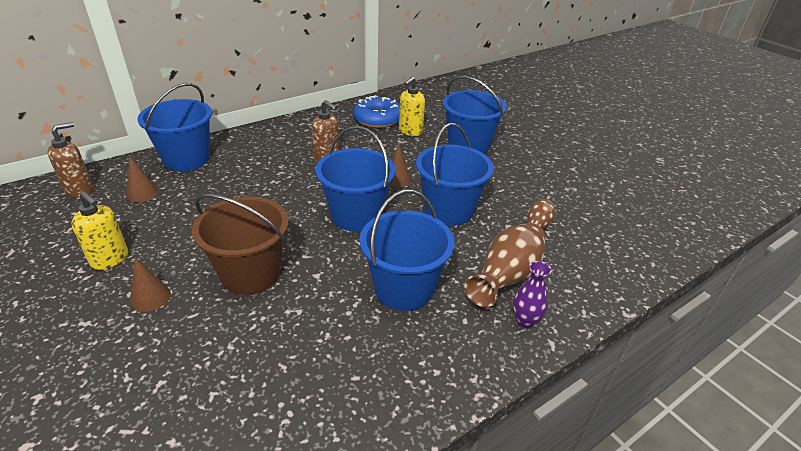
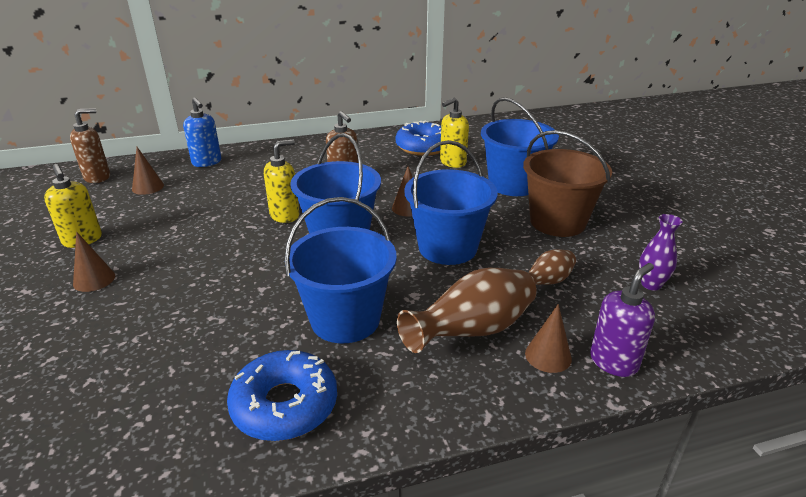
camera: 20 degrees right, 5 degrees down
(186, 159) = (207, 162): blue bucket -> blue soap dispenser
(251, 274) = (198, 275): brown bucket -> brown bucket (557, 222)
(295, 202) = (285, 215): none -> yellow soap dispenser
(399, 373) = (284, 405): none -> blue donut
(525, 321) = (467, 383): purple vase -> purple vase (651, 284)
(568, 286) = (548, 356): none -> brown cone
(612, 281) = (613, 362): none -> purple soap dispenser

